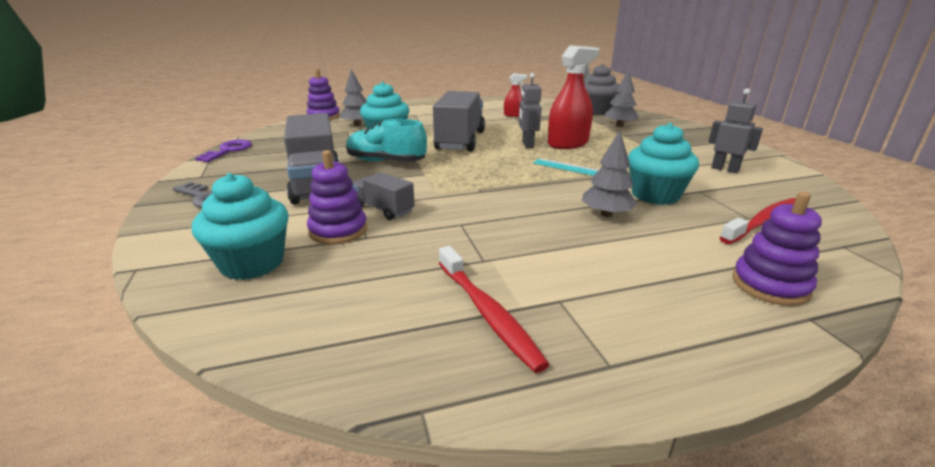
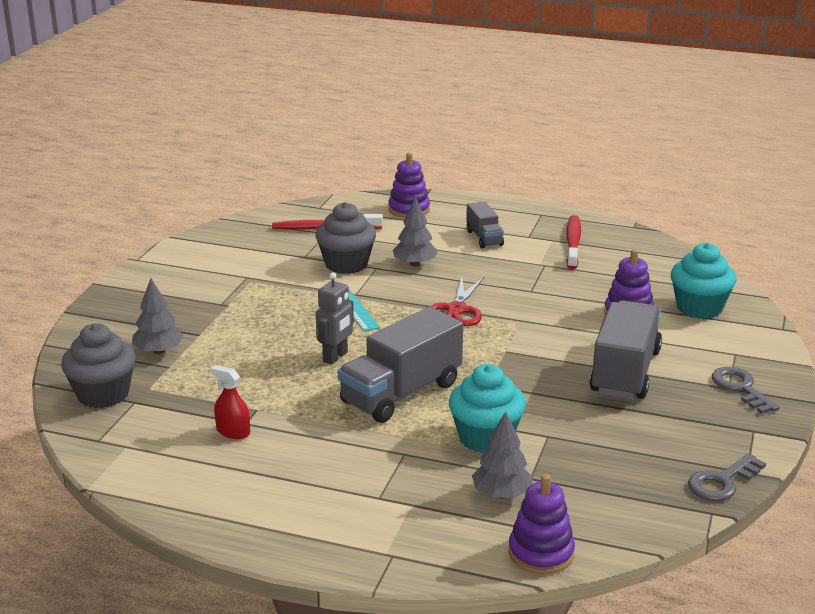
camera: 145 degrees left, 0 degrees up
(228, 150) = (722, 482): purple key -> grey key
(383, 209) = (580, 322): grey truck -> grey truck (484, 238)
(386, 162) = (529, 384): turquoise shoe -> none
(501, 188) = (456, 310): none -> red scissors
(568, 143) = (288, 343): red spray bottle -> none
(655, 195) = (346, 264): turquoise cupcake -> grey cupcake
(725, 169) = (229, 264): grey robot -> none

